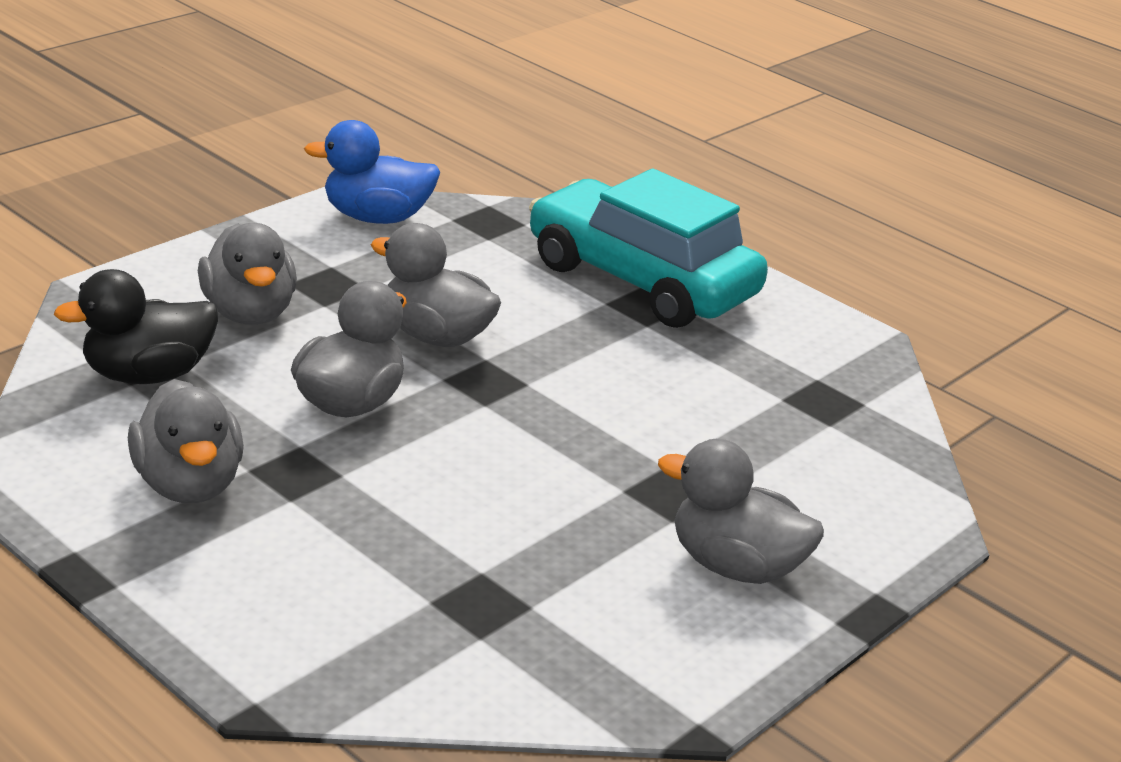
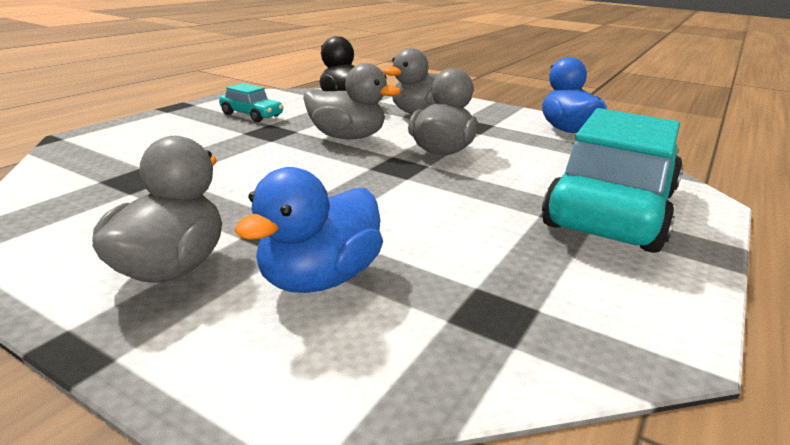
camera: 80 degrees right, 5 degrees down
(188, 484) = (251, 115): grey duck -> turquoise car
(764, 479) = (319, 279): none -> blue duck

